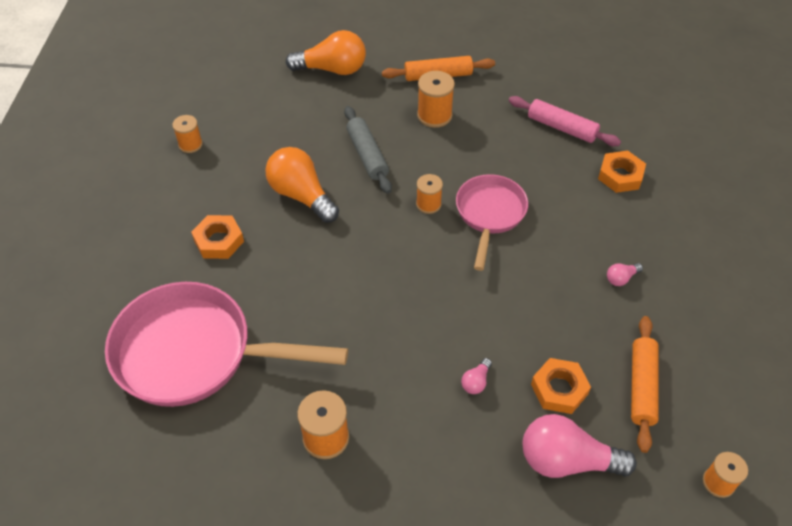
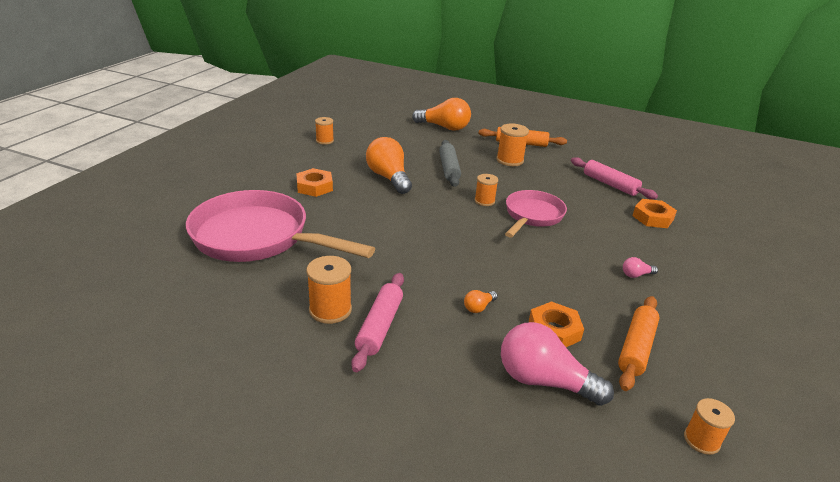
camera: 15 degrees right, 20 degrees down
(386, 443) = (380, 326): none -> pink rolling pin
(476, 382) = (478, 307): pink light bulb -> orange light bulb

